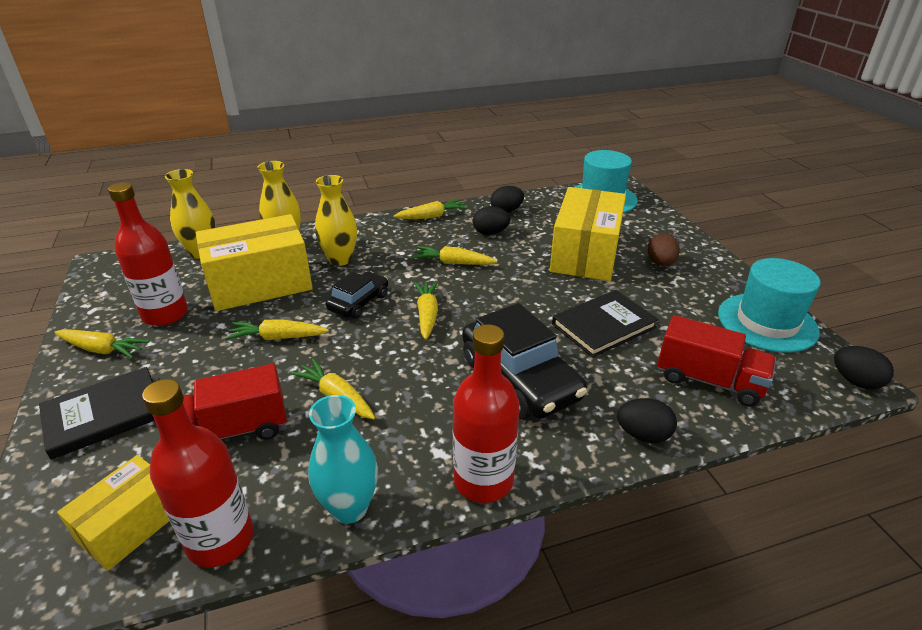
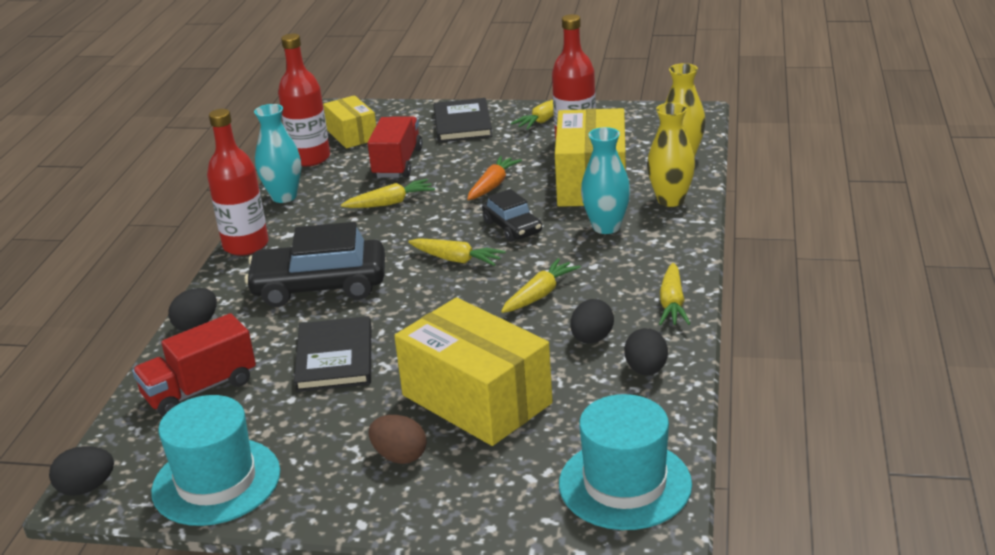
camera: 120 degrees right, 5 degrees down
(278, 337) = (493, 185): yellow carrot -> orange carrot
(340, 259) = (606, 227): yellow vase -> turquoise vase

